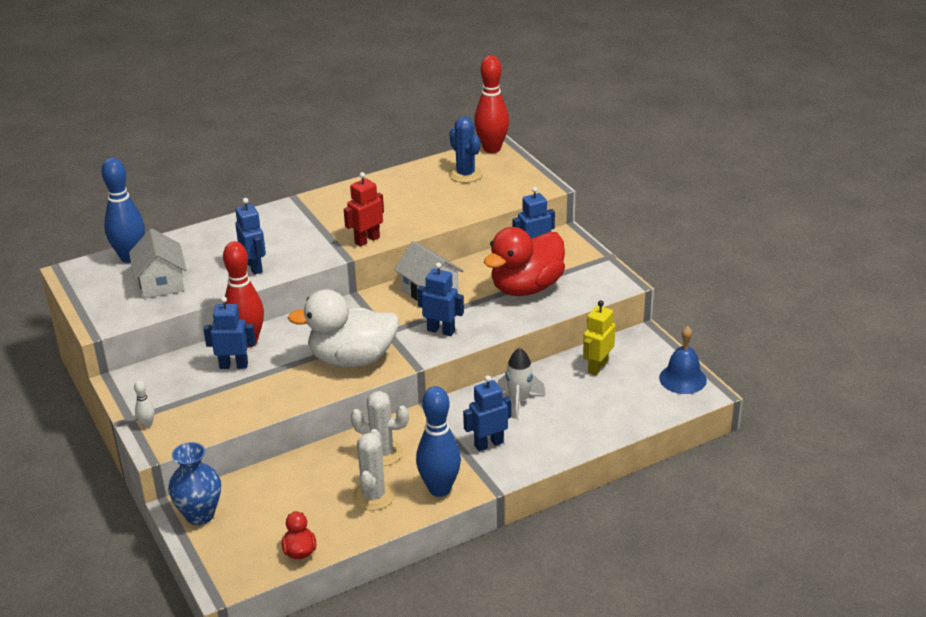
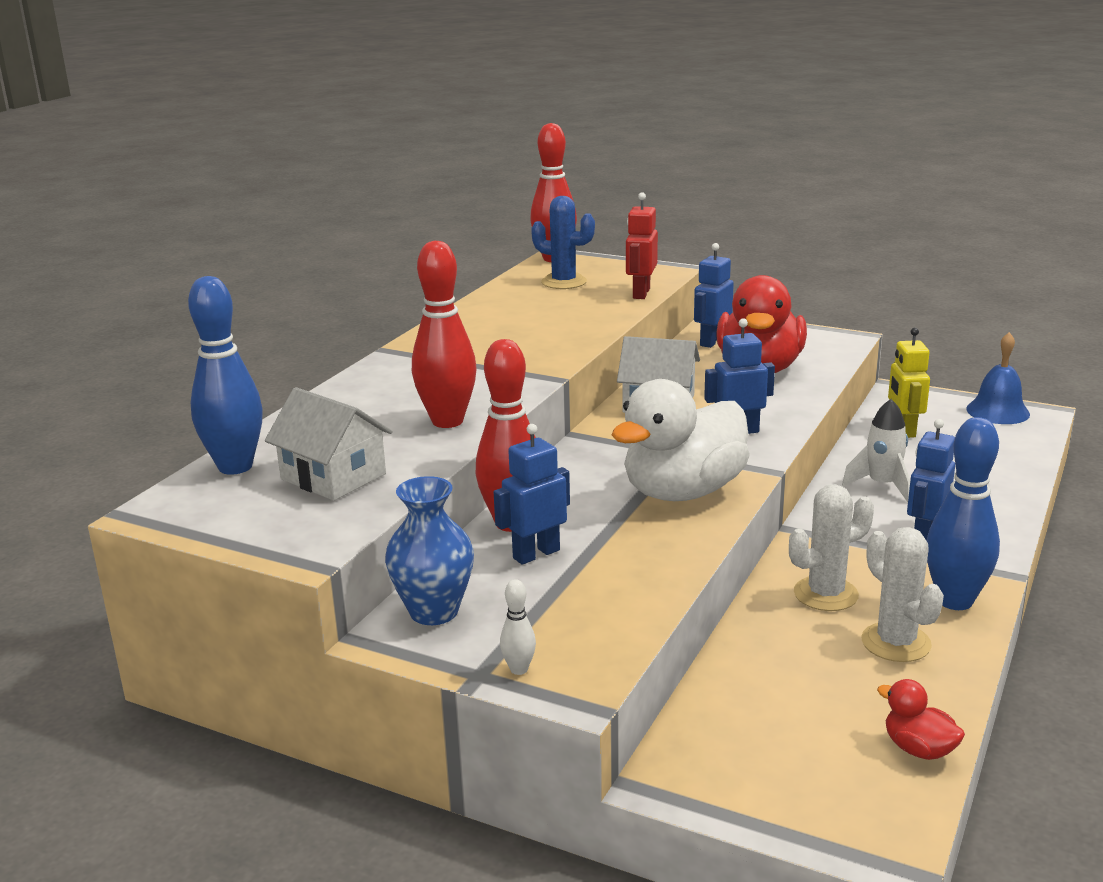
camera: 35 degrees left, 10 degrees down
(200, 515) = (709, 774): blue vase -> blue vase (434, 611)
(254, 267) = (447, 421): blue robot -> red bowling pin
(367, 240) = (552, 358): red robot -> red robot (641, 293)

